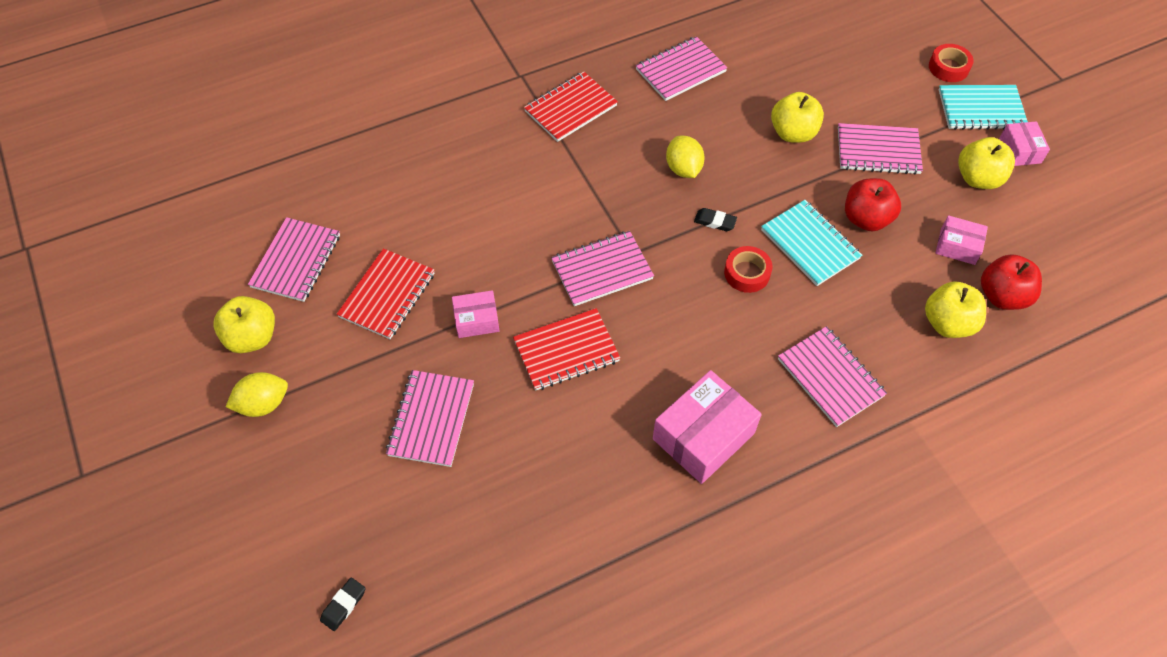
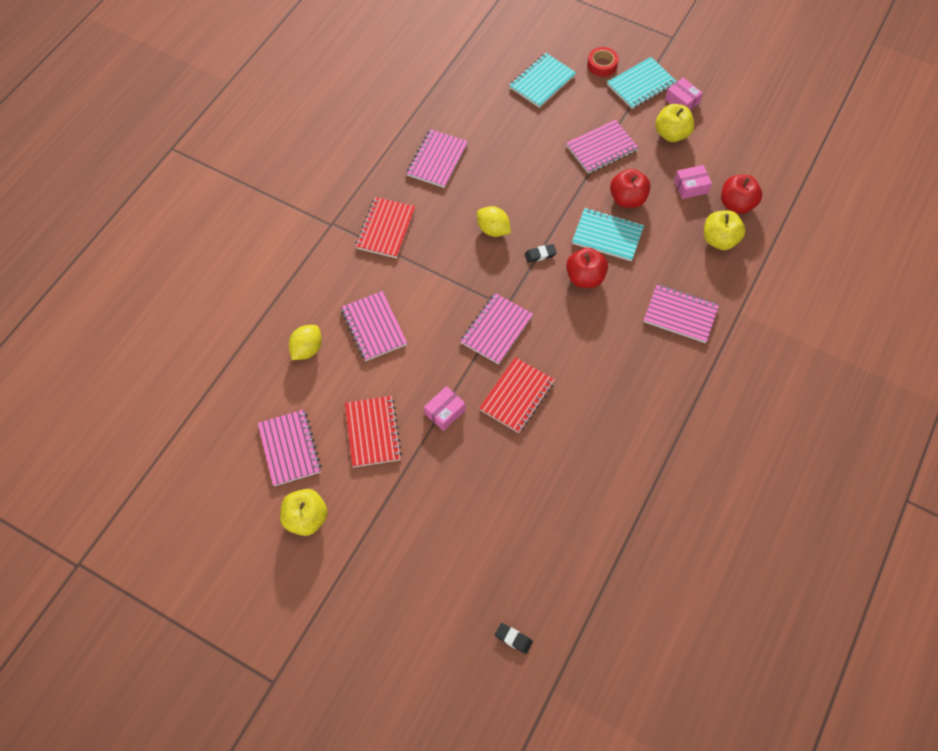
camera: 35 degrees left, 5 degrees up
(263, 404) = (354, 555): yellow lemon -> yellow lemon (307, 349)
(343, 605) = (513, 638): black eraser -> black eraser turned 60 degrees counterclockwise
(431, 419) = (470, 493): pink notebook -> pink notebook (374, 327)
(703, 436) = (637, 396): pink box -> none
(747, 273) = (585, 277): red tape -> red apple
(793, 133) = (542, 165): yellow apple -> none
(862, 51) = (542, 82): none -> turquoise notebook

